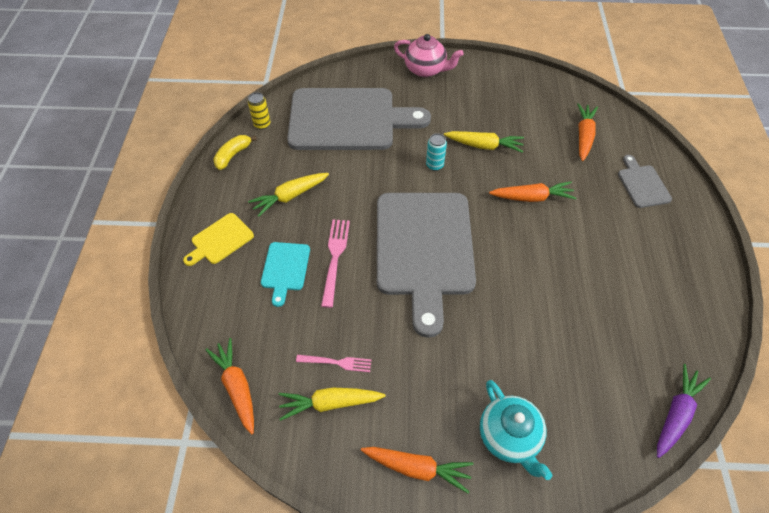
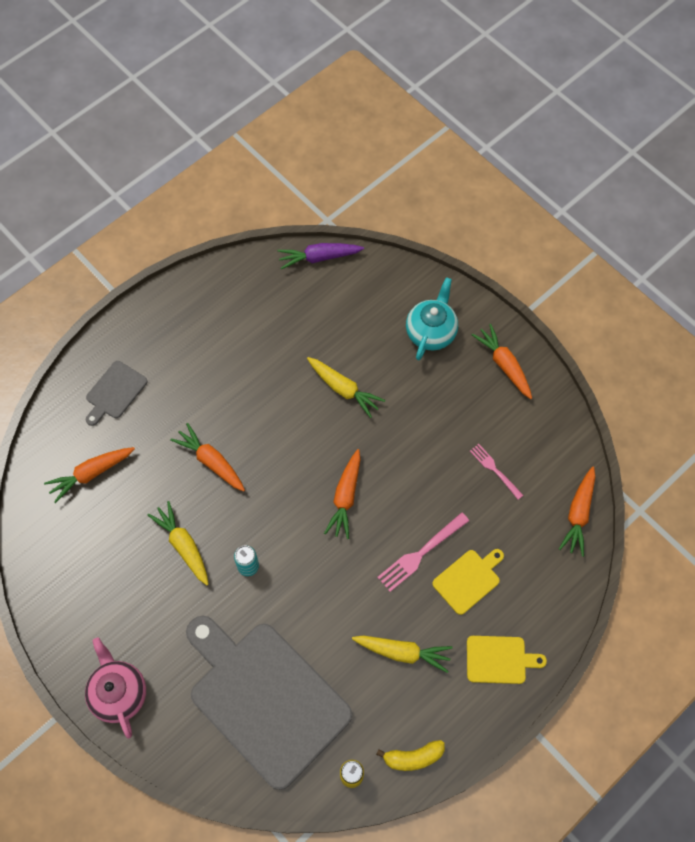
camera: 135 degrees left, 10 degrees up
(285, 269) = (468, 580): turquoise cutting board -> yellow cutting board
(330, 403) = (523, 447): yellow carrot -> yellow carrot (343, 389)
(424, 249) = (345, 497): grey cutting board -> orange carrot

